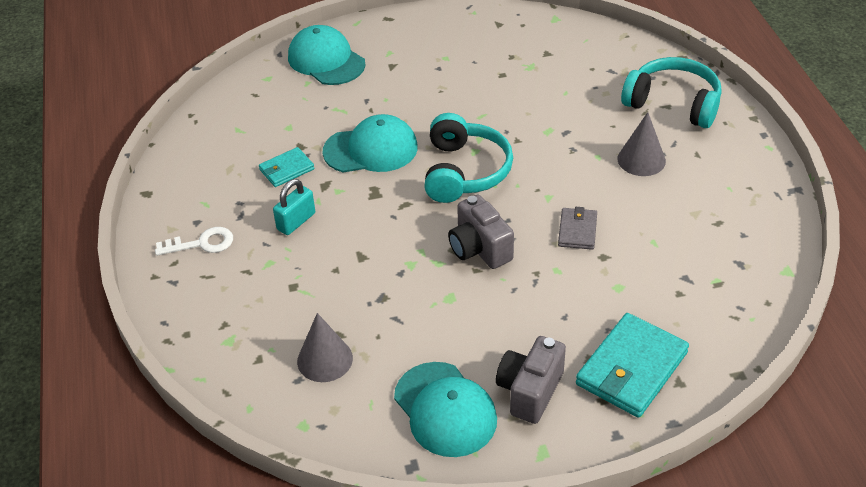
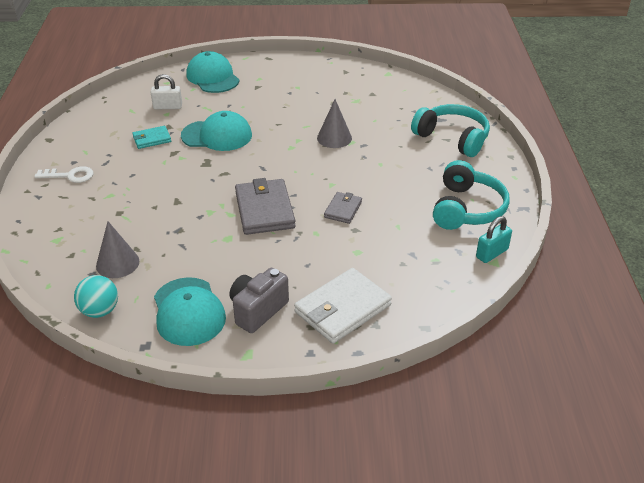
camera: 10 degrees right, 5 degrees down
(285, 116) = (168, 107): none -> white padlock
(296, 221) = (142, 172): turquoise padlock -> turquoise padlock (492, 253)
(333, 430) = (100, 311): none -> turquoise ball
(464, 171) = (277, 159): turquoise headphones -> turquoise headphones (466, 209)
(479, 249) = (264, 210): grey camera -> grey wallet
(631, 369) = (342, 309): turquoise wallet -> white wallet
(641, 160) = (412, 171): grey cone -> grey cone (334, 138)

